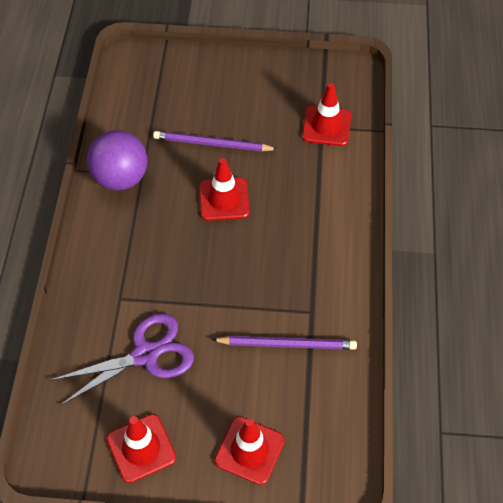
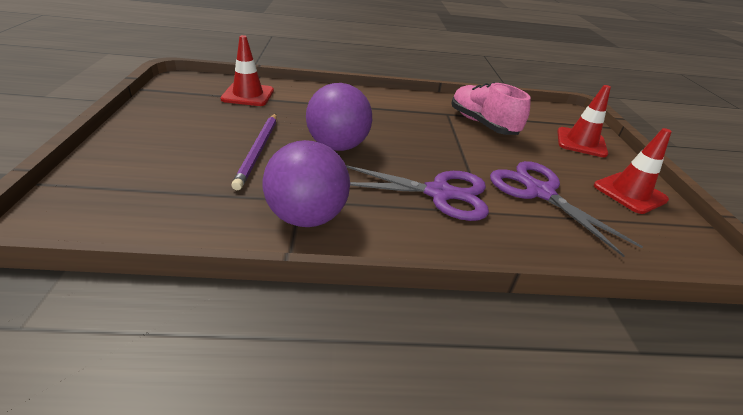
camera: 100 degrees left, 20 degrees down
(147, 269) = (439, 193): none -> purple scissors
(224, 199) = (337, 146): red traffic cone -> purple ball
(287, 344) = (482, 124): purple pencil -> pink shoe

